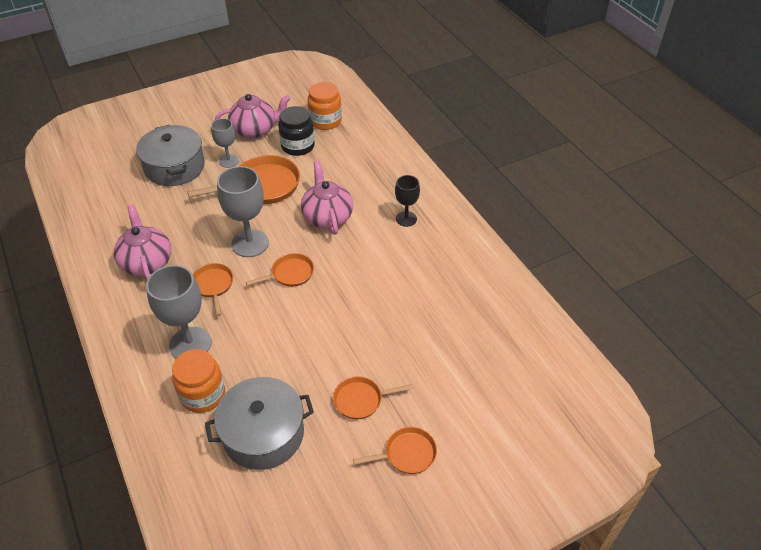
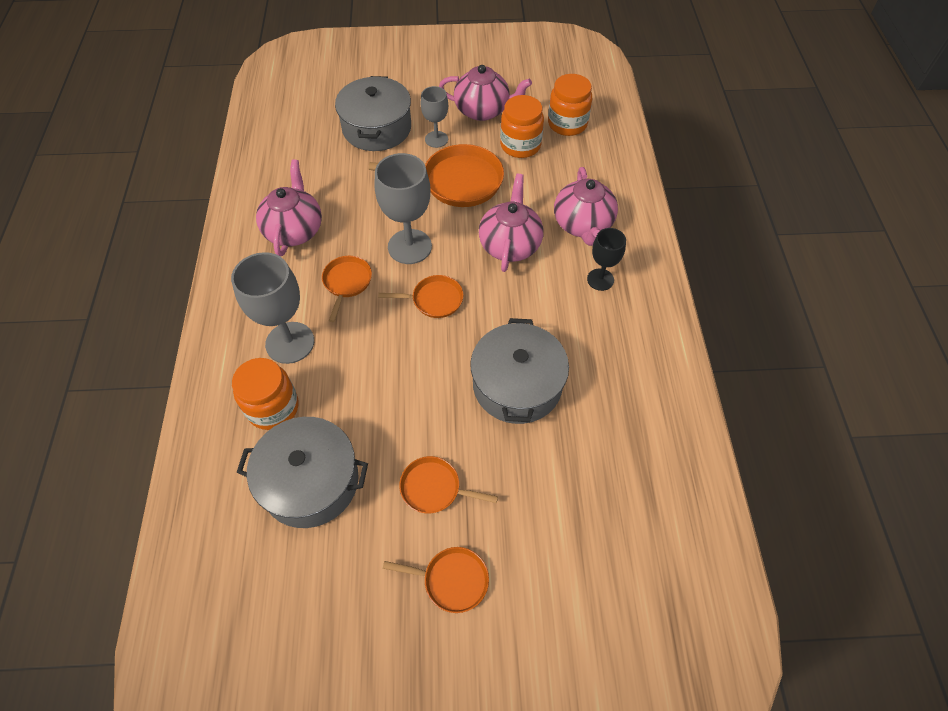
camera: 25 degrees right, 10 degrees up
(298, 146) = (520, 145): black jar -> orange jar
(374, 186) = (583, 225): none -> pink teapot
(384, 309) = (517, 385): none -> grey pot

